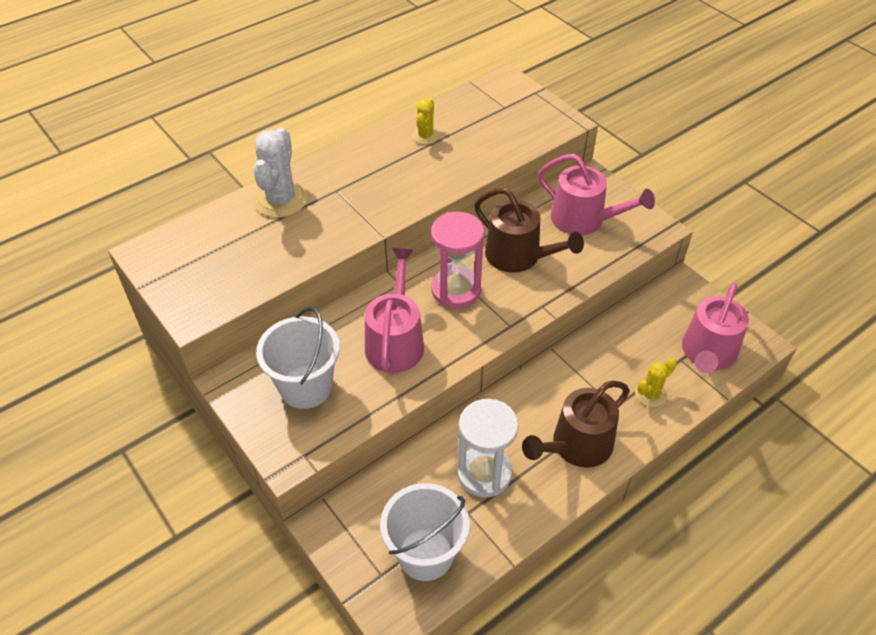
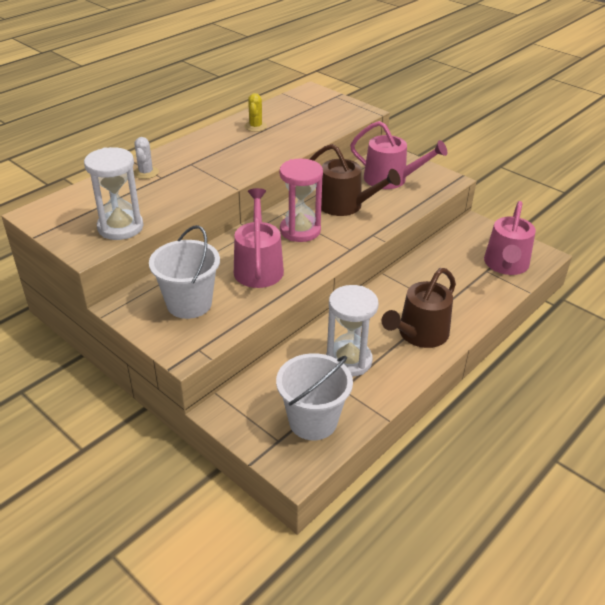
camera: 10 degrees left, 10 degrees down
(237, 283) = (120, 227): none -> white hourglass
(281, 200) = (146, 172): white cactus -> white cactus, size x0.56
(650, 394) = (469, 295): yellow cactus -> none

